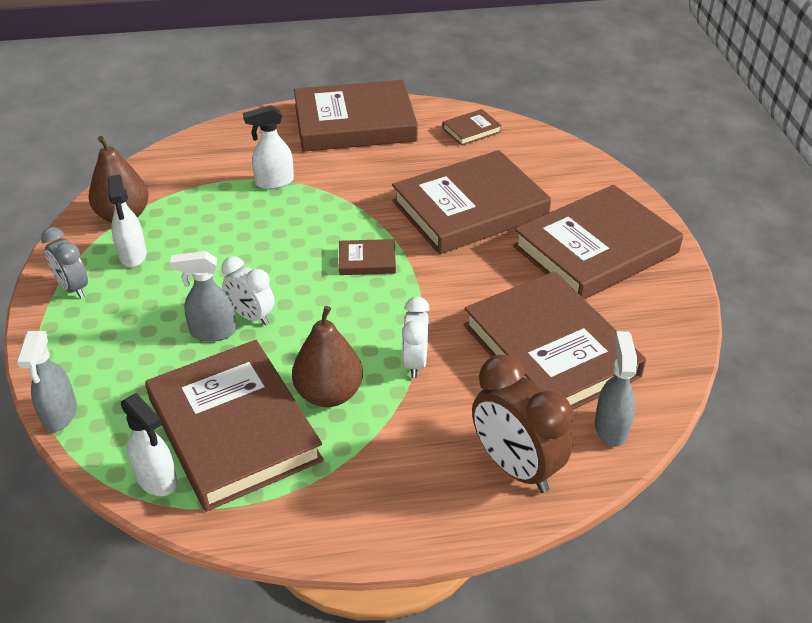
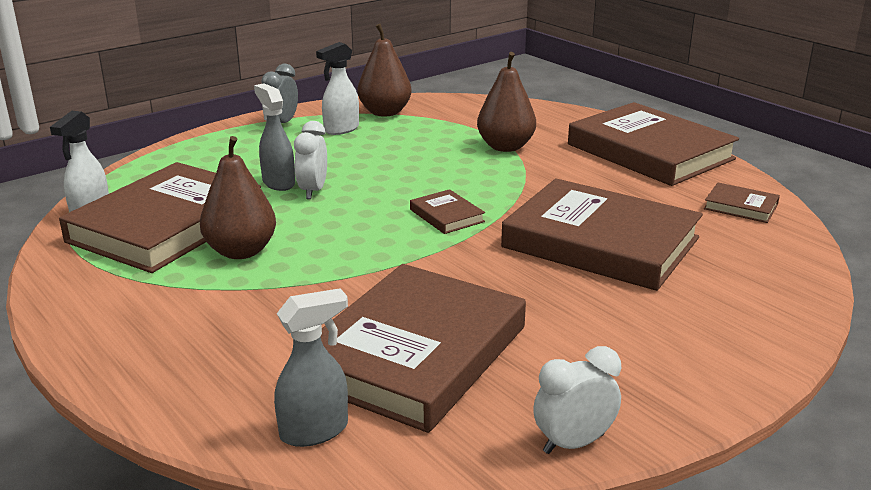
camera: 60 degrees right, 15 degrees down
(59, 415) = (140, 162): grey spray bottle -> none
(274, 182) = (505, 147): white spray bottle -> brown pear
(415, 362) = (320, 280): white clock -> white clock (573, 443)
(515, 467) = (206, 379): brown clock -> none
(595, 249) = (637, 338): brown book -> none

